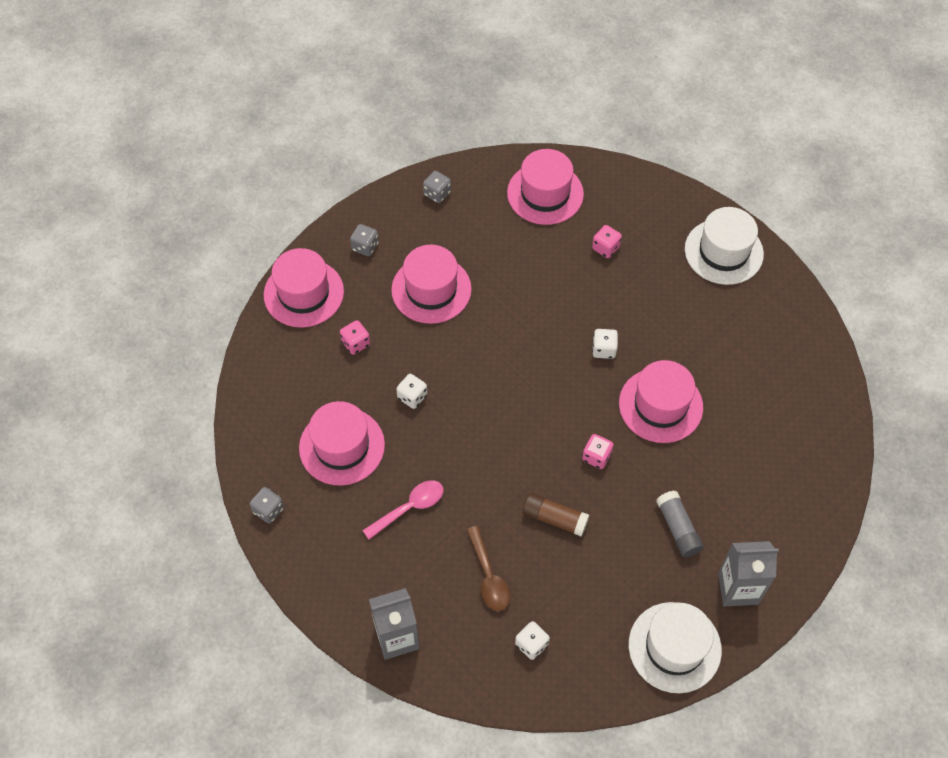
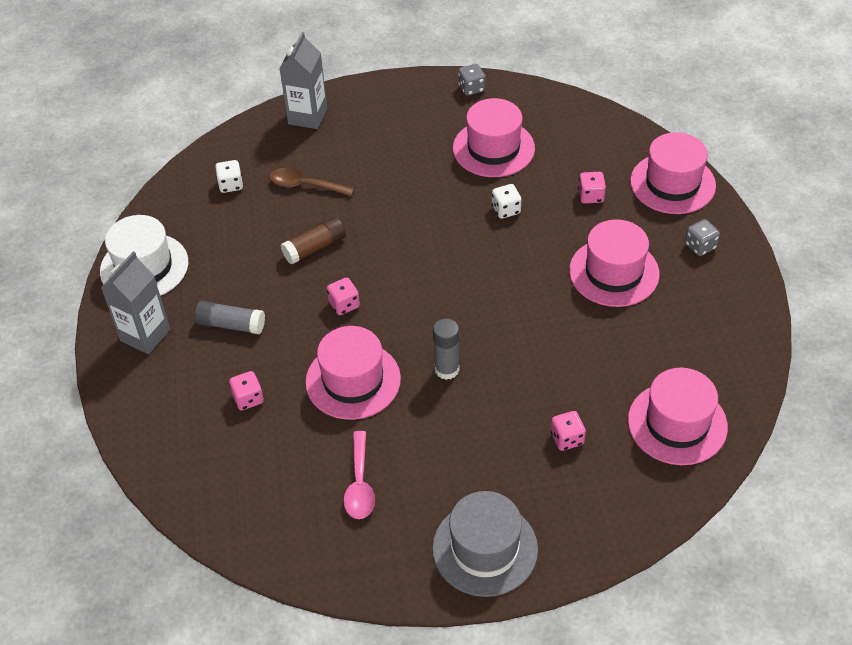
camera: 125 degrees right, 10 degrees down
(409, 508) = (403, 165): pink spoon -> pink spoon (359, 484)
(437, 193) = (735, 330): grey dice -> none
(604, 349) = (447, 369): white dice -> grey glue stick
(723, 252) = (485, 548): white hat -> grey hat
(732, 466) = (248, 399): none -> pink dice

